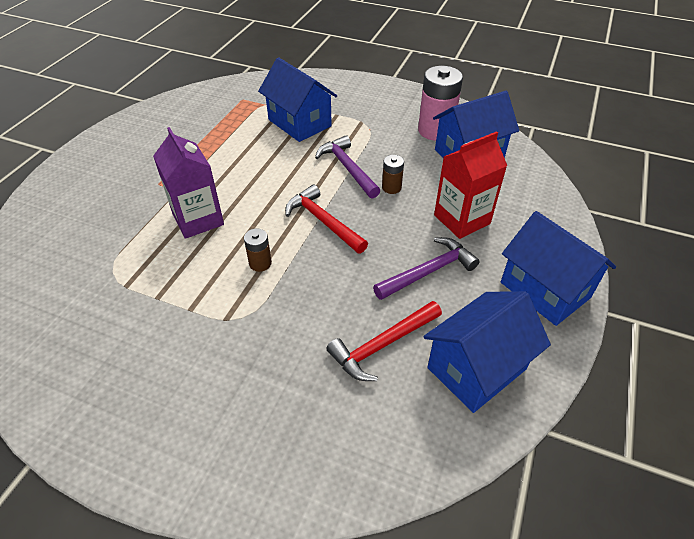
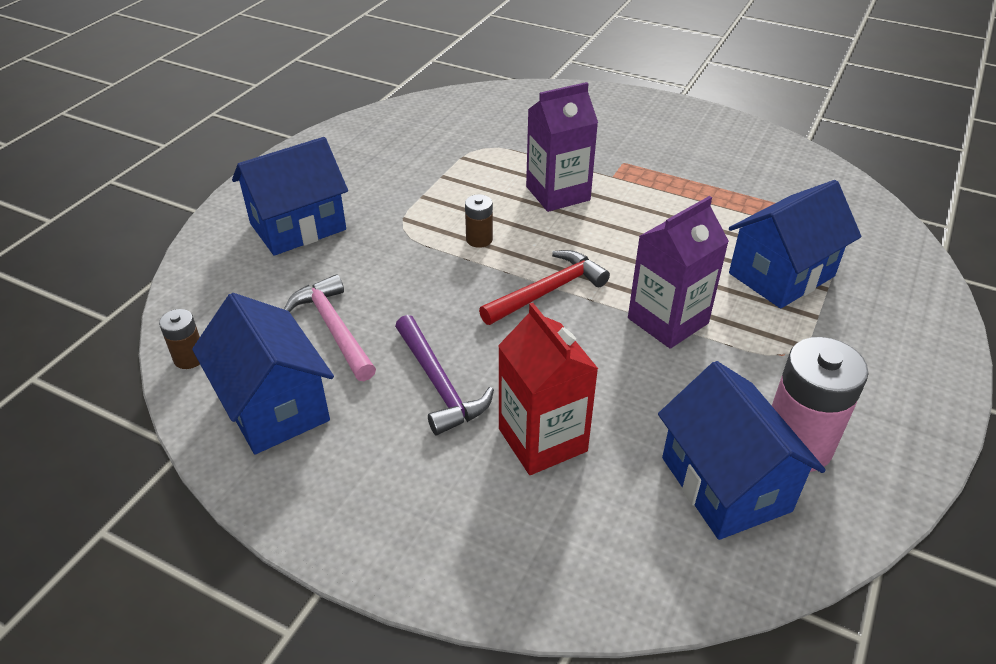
camera: 95 degrees right, 5 degrees down
(347, 168) = (668, 321): purple hammer -> purple carton
(382, 345) = (334, 328): red hammer -> pink hammer
(391, 187) = (621, 365): brown battery -> brown battery (189, 358)
(545, 290) = (376, 513): blue house -> blue house (298, 227)

